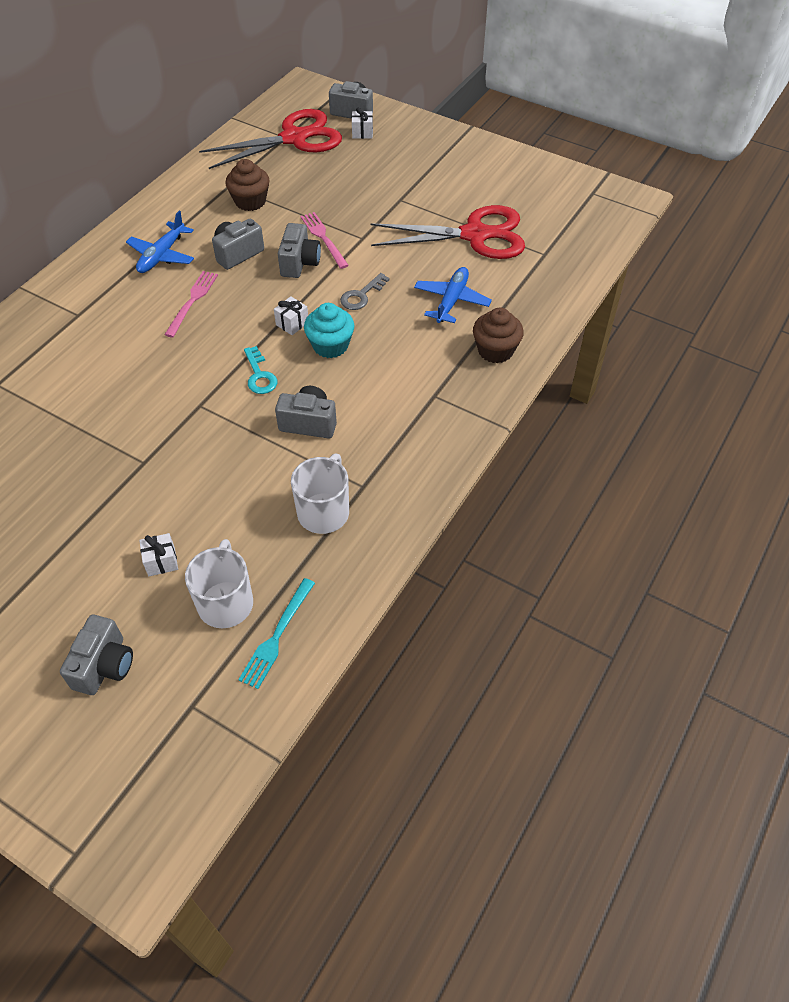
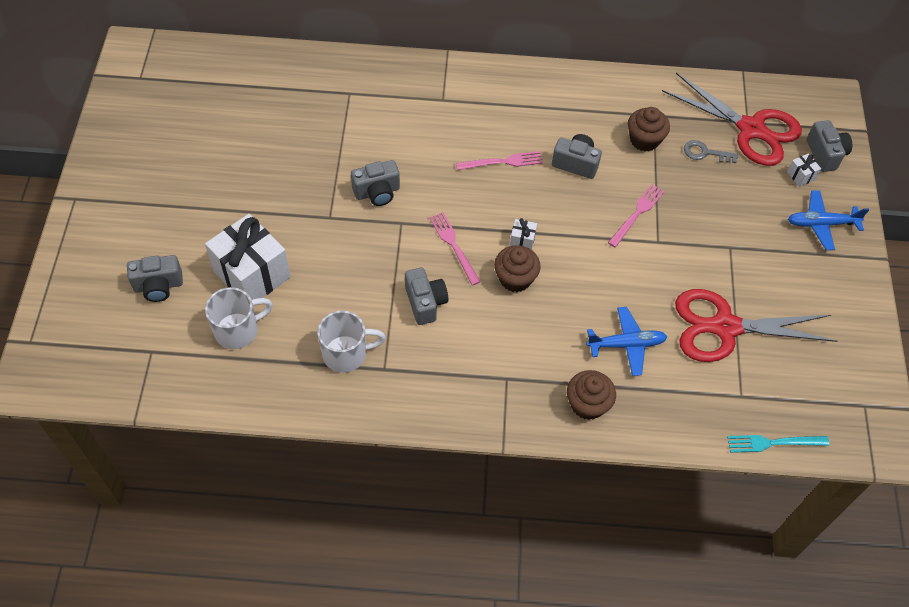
camera: 60 degrees right, 5 degrees up
(161, 561) = (252, 274): white gift -> white gift, size x2.49
(162, 255) = (539, 115): blue plane -> blue plane (821, 224)
(259, 375) = (454, 246): turquoise key -> pink fork
(277, 636) = (226, 375): turquoise fork -> turquoise fork (773, 443)
(299, 263) = (595, 211): grey camera -> grey camera (377, 192)
(330, 345) = (515, 278): turquoise cupcake -> brown cupcake
(361, 295) = (587, 274): grey key -> grey key (705, 153)
(474, 235) = (725, 327): red scissors -> red scissors turned 120 degrees clockwise

